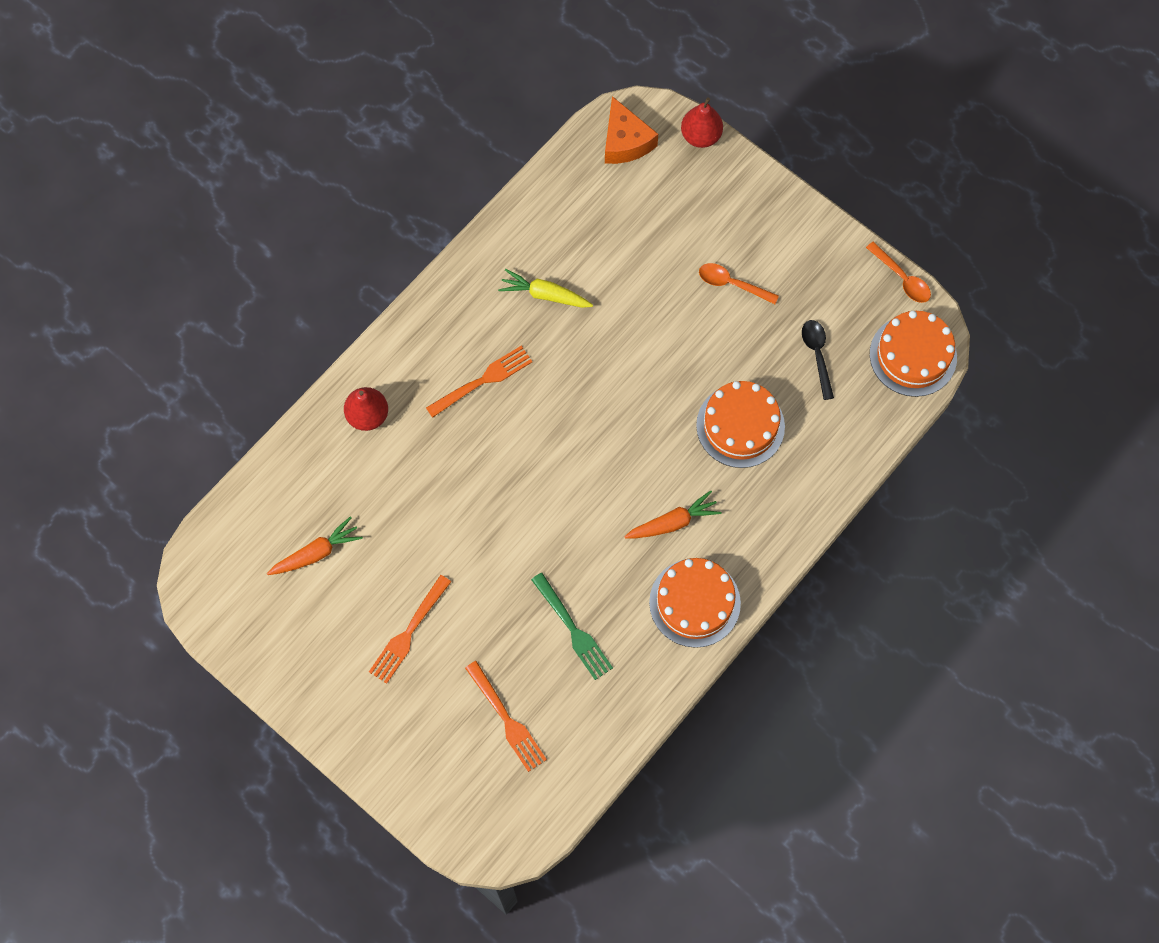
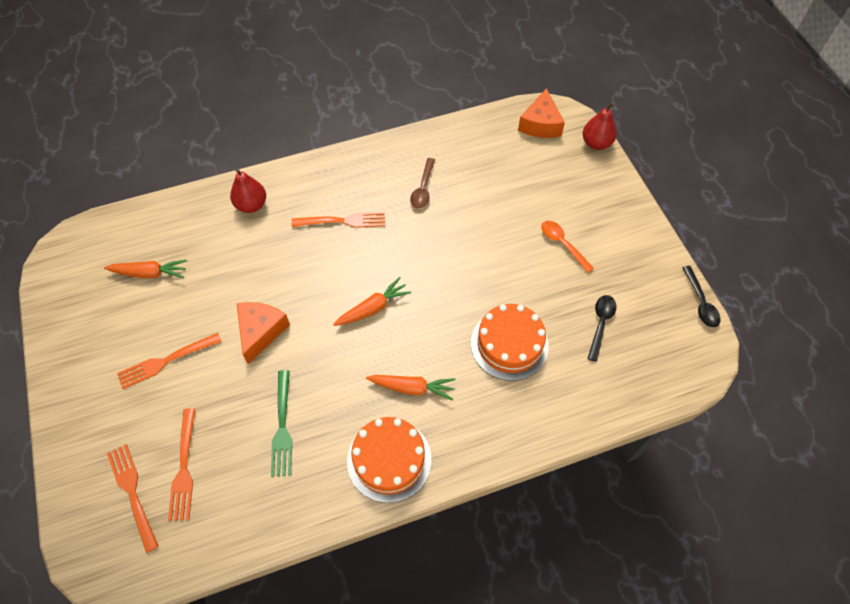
camera: 30 degrees right, 10 degrees down
(475, 768) = (132, 493): none -> orange fork
(483, 549) = (261, 331): none -> orange cheese
(545, 295) = (423, 189): yellow carrot -> brown spoon
(581, 461) = (373, 308): none -> orange carrot
(902, 278) = (700, 302): orange spoon -> black spoon
(913, 355) = (680, 363): orange cake -> none

